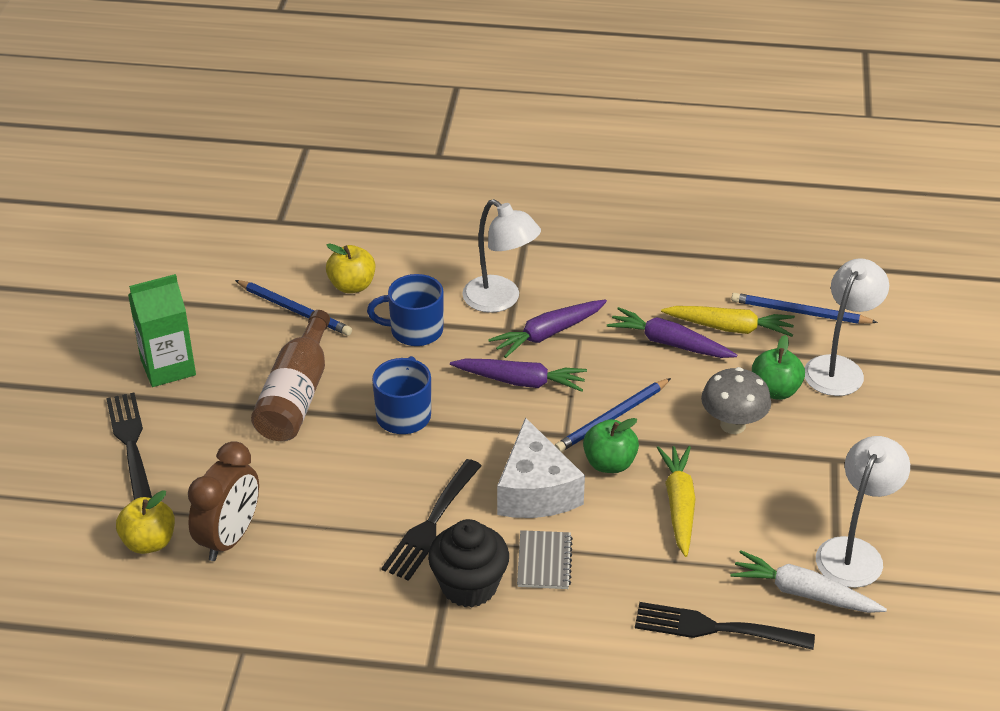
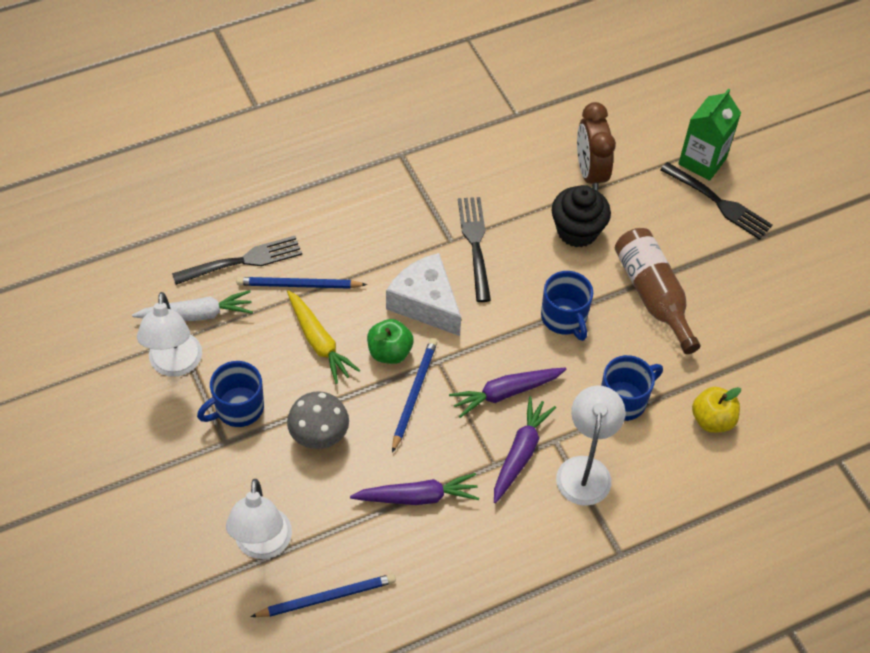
camera: 145 degrees right, 15 degrees up
(149, 542) = (634, 147): yellow apple -> none
(168, 367) = (762, 272): green carton -> green carton (702, 161)
(295, 310) = (730, 371): blue pencil -> blue pencil (298, 285)
(469, 586) = (417, 214): black cupcake -> black cupcake (577, 231)
(500, 300) = (585, 469): white lamp -> white lamp turned 90 degrees clockwise
(544, 562) = (382, 253): grey notebook -> none
(730, 328) = (377, 543): yellow carrot -> none
(775, 390) = (303, 490): green apple -> none
(804, 483) = (238, 408): none -> blue mug

